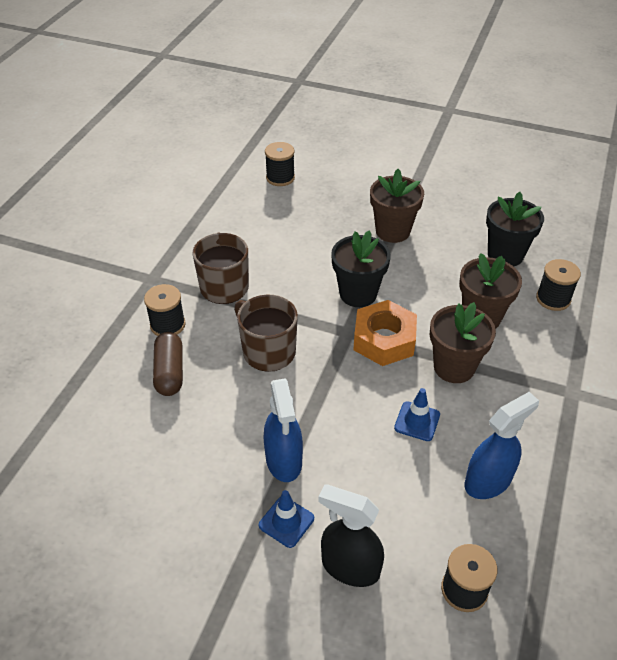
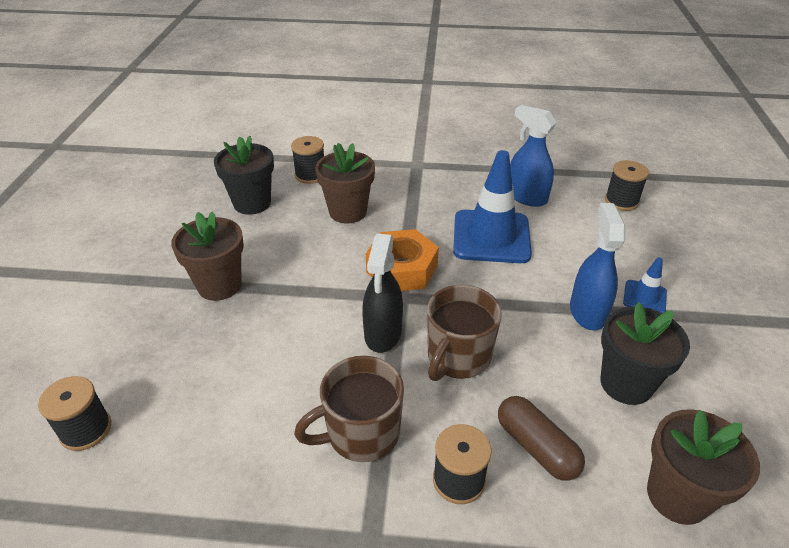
camera: 105 degrees left, 5 degrees down
(170, 372) = (536, 447): brown capsule -> brown capsule turned 75 degrees clockwise
(284, 461) = (587, 312): blue spray bottle -> blue spray bottle turned 60 degrees counterclockwise
(350, 567) = (651, 255): black spray bottle -> black spray bottle (383, 333)
(358, 294) = (338, 298): black flower pot -> black flower pot (626, 384)
(417, 421) = (491, 237): blue traffic cone -> blue traffic cone, size x2.11
(454, 367) = (418, 222): brown flower pot -> brown flower pot (677, 496)

